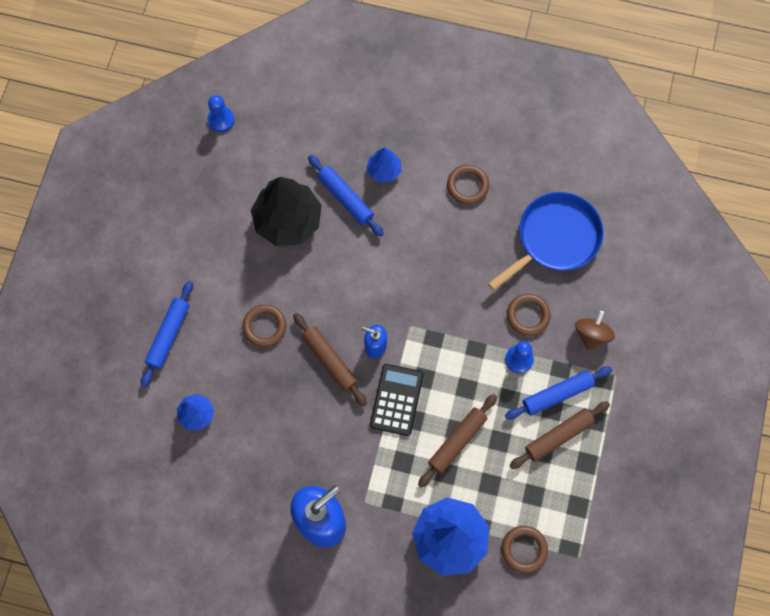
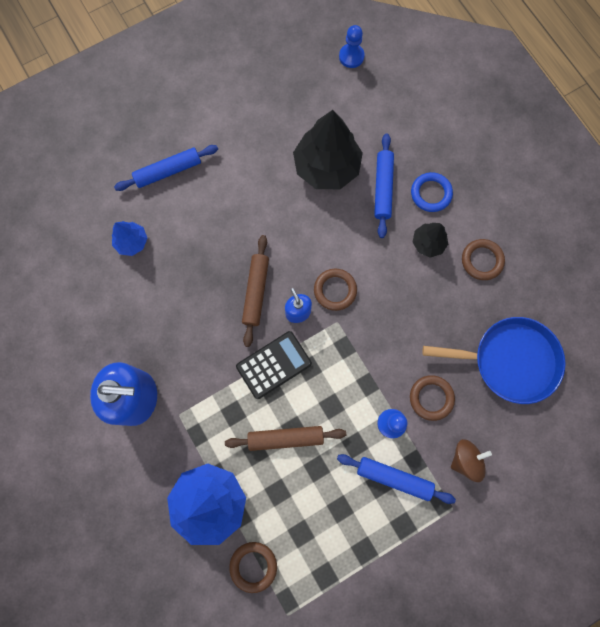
camera: 45 degrees right, 5 degrees up
(264, 326) = (236, 225): brown ring -> brown ring (335, 290)
(384, 170) = (431, 193): blue tree -> blue ring
(418, 208) = (428, 243): none -> black tree
(558, 436) = (363, 510): brown rolling pin -> none

